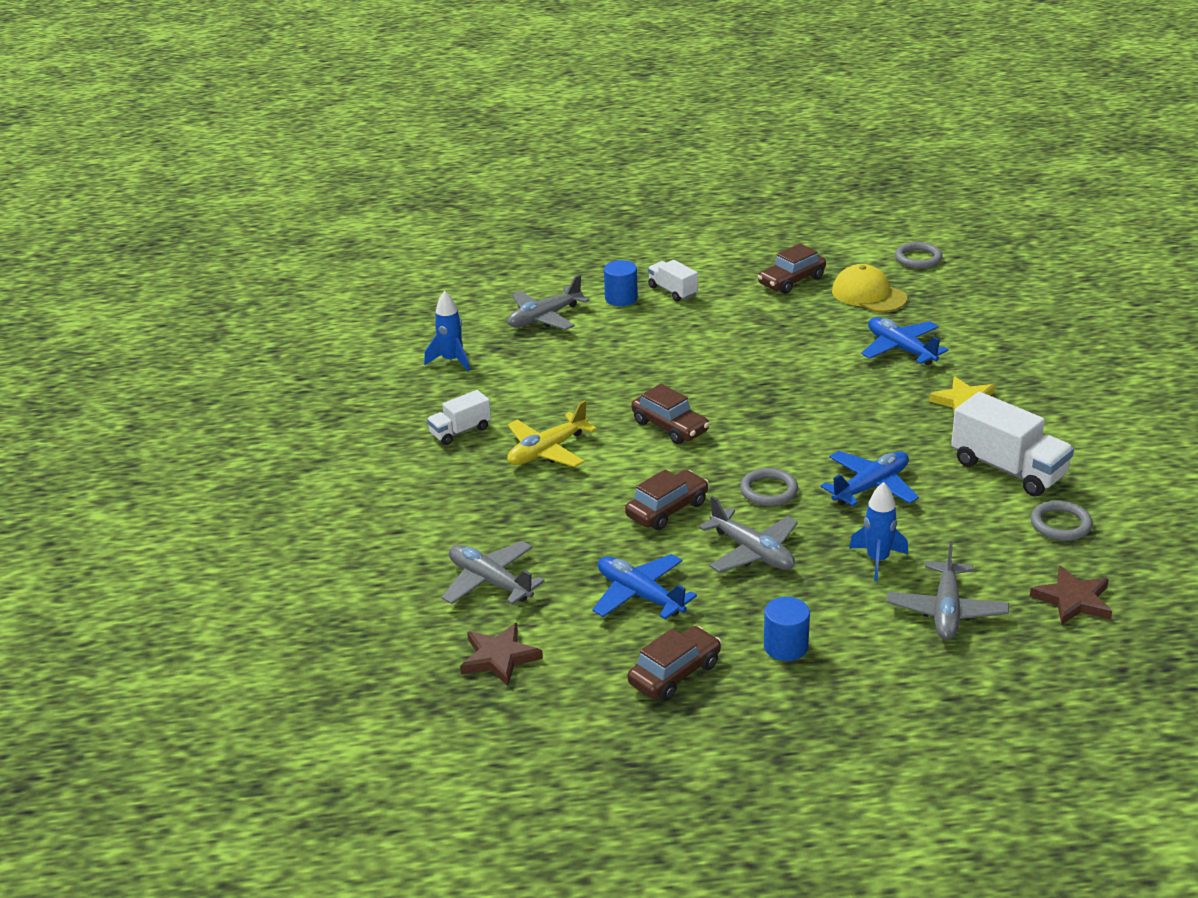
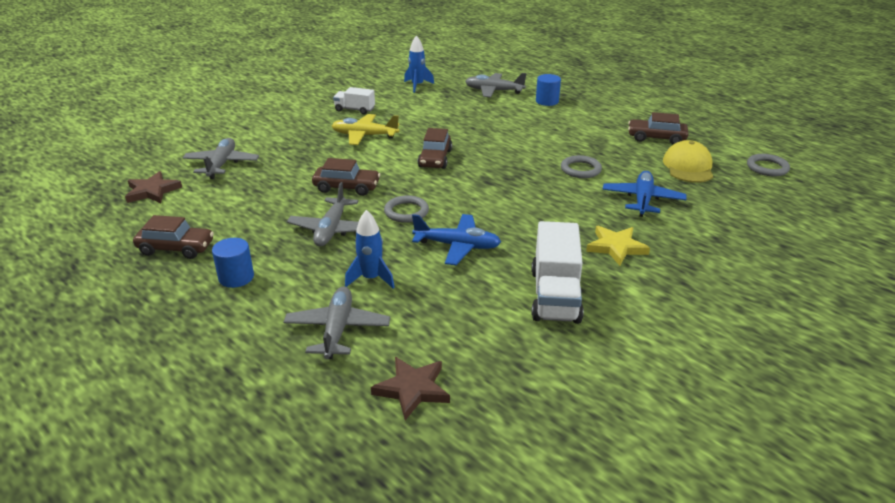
camera: 50 degrees right, 0 degrees up
(640, 595) = (248, 210): blue plane -> none
(672, 291) = (579, 111): white truck -> none
(946, 611) = (337, 329): grey plane -> grey plane turned 120 degrees clockwise
(1060, 524) = (512, 346): grey ring -> grey ring (580, 169)

